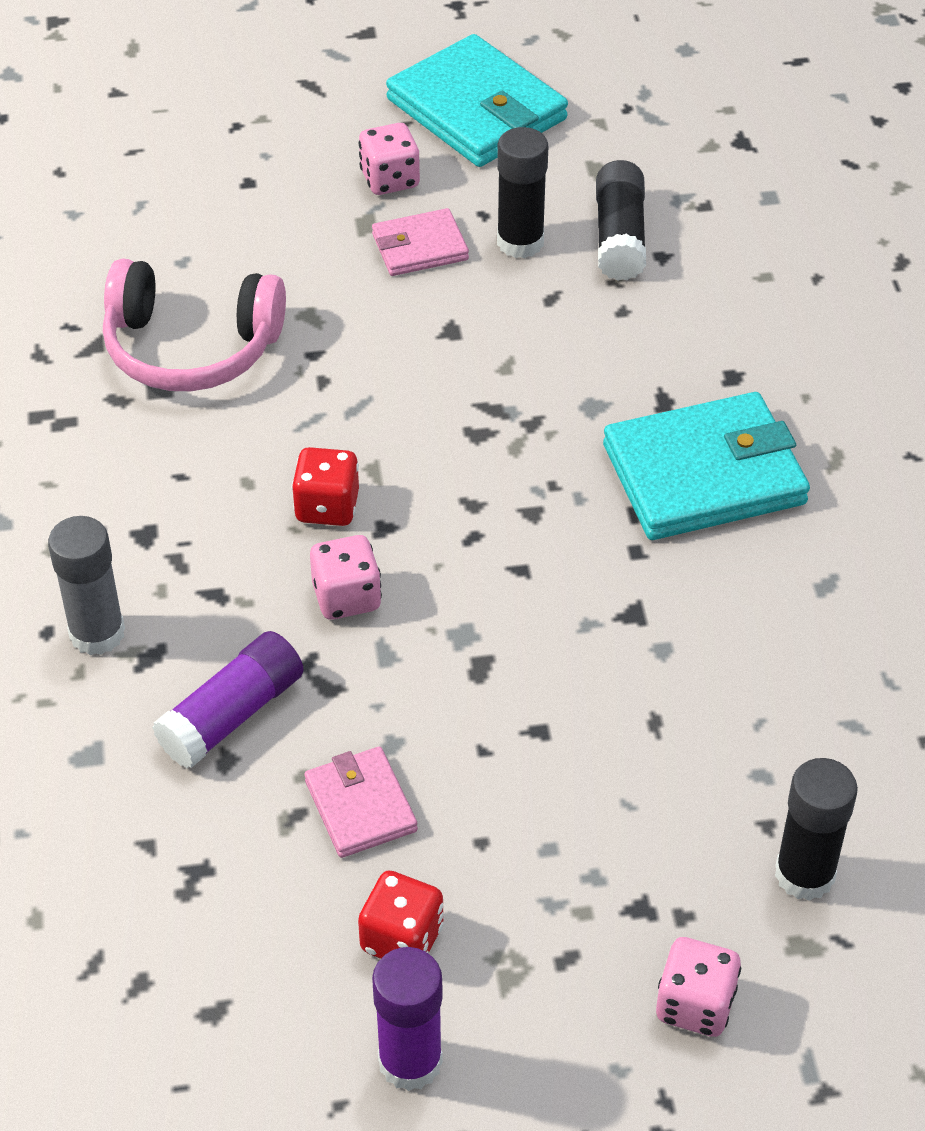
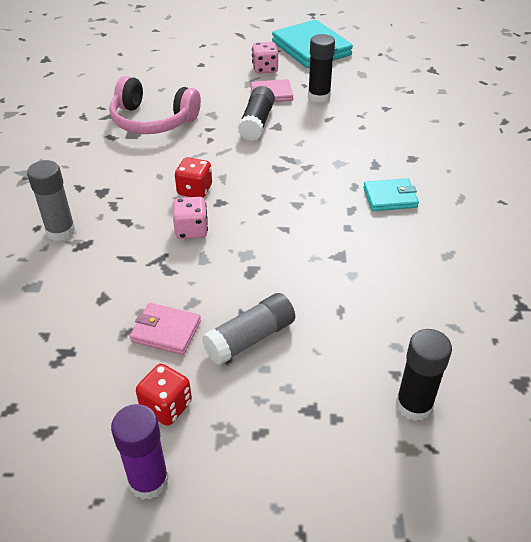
camera: 10 degrees right, 5 degrees down
(232, 715) = (113, 277): purple glue stick -> none
(360, 806) = (166, 331): pink wallet -> pink wallet turned 60 degrees counterclockwise
(510, 798) = (250, 338): none -> grey glue stick
(619, 237) = (366, 99): black glue stick -> black glue stick (256, 123)
(695, 1005) = (332, 474): pink dice -> none
(704, 474) = (390, 197): turquoise wallet -> turquoise wallet, size x0.53

